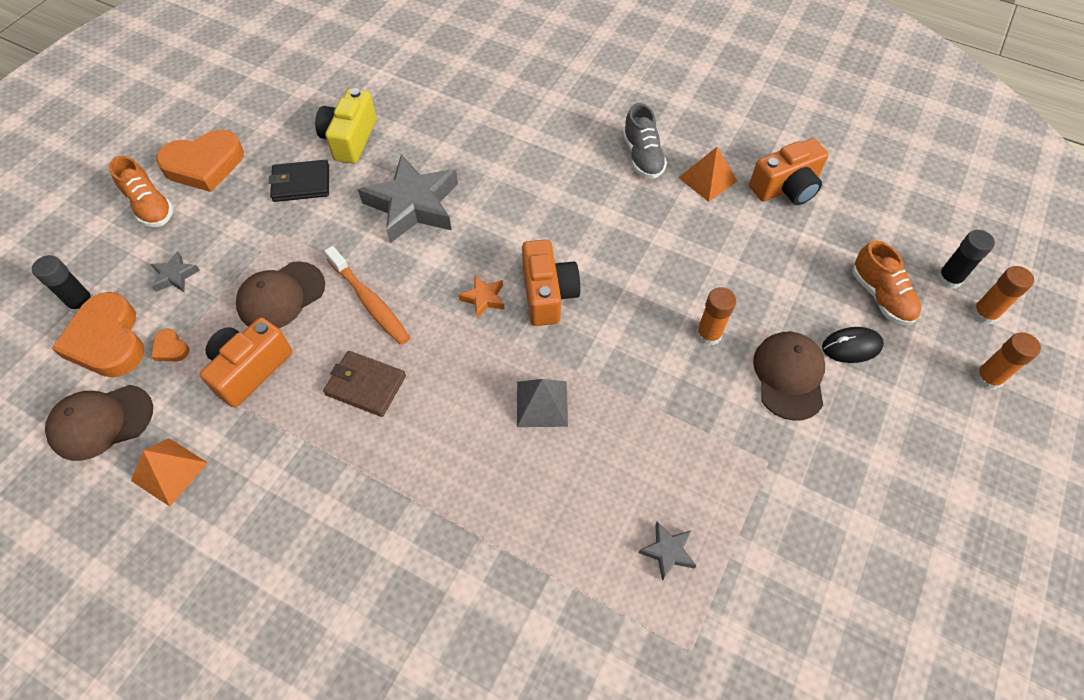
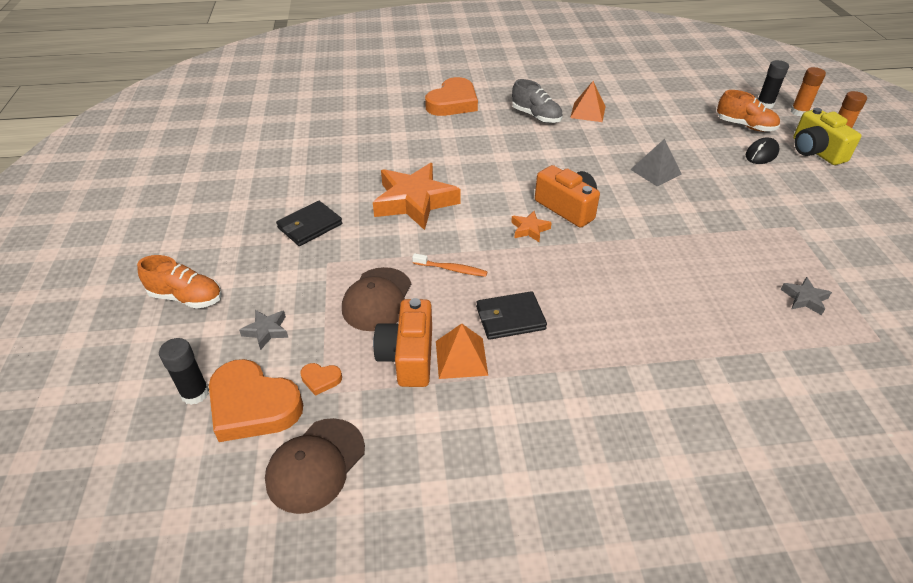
camera: 35 degrees left, 15 degrees down
(169, 471) = (421, 461): orange pyramid -> orange pyramid (461, 358)
(204, 165) = (207, 250): orange heart -> orange heart (453, 103)
(350, 139) = (318, 185): yellow camera -> yellow camera (815, 151)
(366, 385) = (510, 318): brown wallet -> black wallet
(369, 301) = (451, 269): orange toothbrush -> orange toothbrush, size x0.62
(413, 205) = (415, 201): grey star -> orange star
(542, 403) = (638, 265): grey pyramid -> grey pyramid (655, 171)
(708, 334) = (685, 183): orange glue stick -> none
(786, 188) = (635, 99): orange camera -> none
(789, 376) = (750, 182): brown cap -> none

